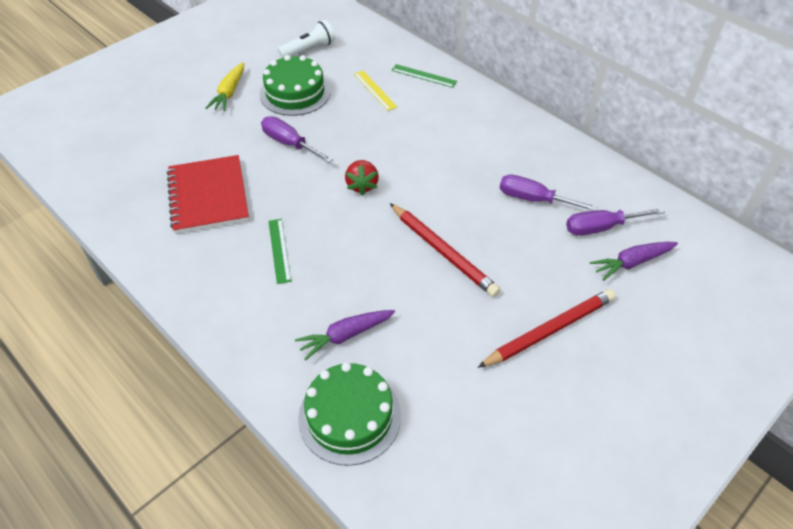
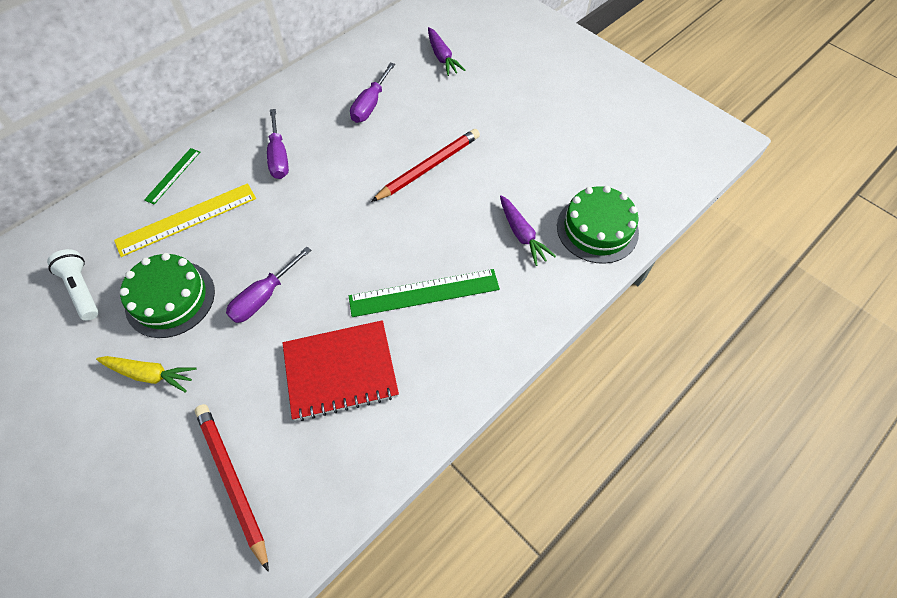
camera: 90 degrees left, 10 degrees up
(279, 250) = (424, 292): green ruler -> green ruler, size x1.78
(362, 185) = (339, 227): red strawberry -> none
(375, 90) = (187, 219): yellow ruler -> yellow ruler, size x1.78
(550, 330) = (507, 108): red pencil -> red pencil (232, 480)
(601, 227) = (405, 69): purple screwdriver -> purple screwdriver (279, 157)

